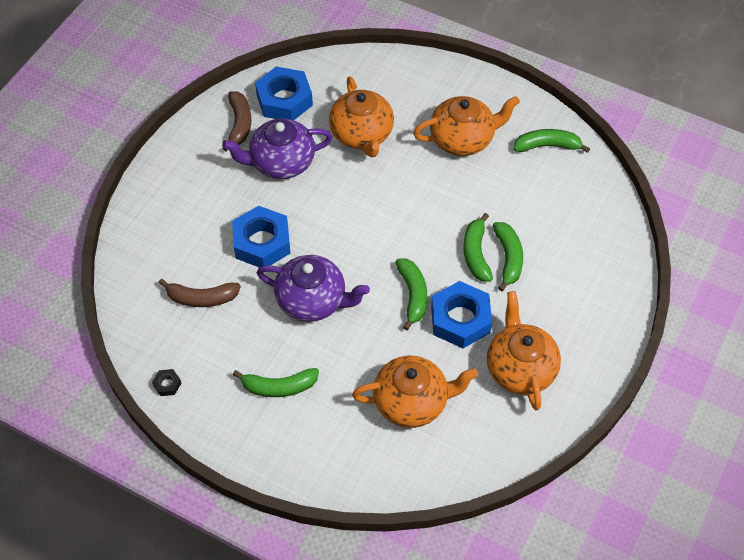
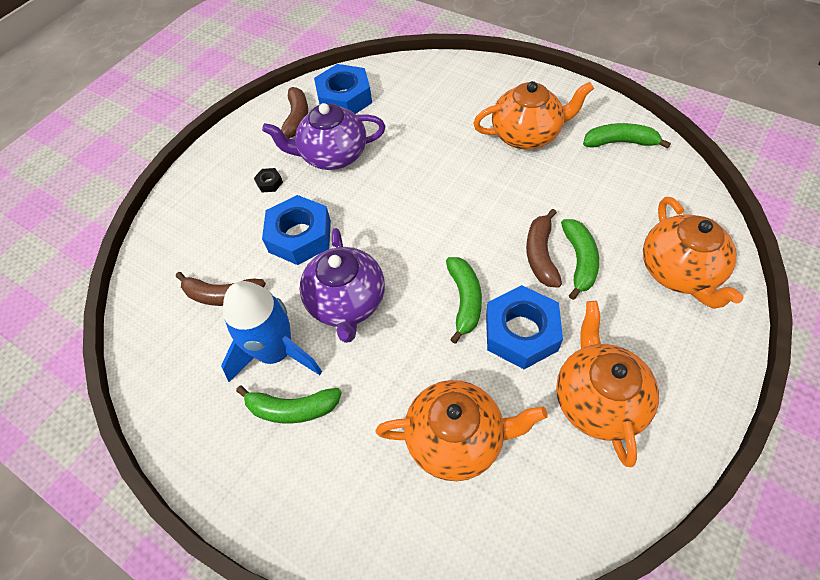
camera: 10 degrees right, 0 degrees up
(167, 384) = (161, 398): black nut -> black nut (269, 183)
(258, 343) = (276, 352): none -> blue rocket
(312, 301) = (347, 303): purple teapot -> purple teapot turned 60 degrees clockwise
(362, 134) = (419, 130): orange teapot -> orange teapot (679, 272)
(476, 254) = (540, 255): green banana -> brown banana

